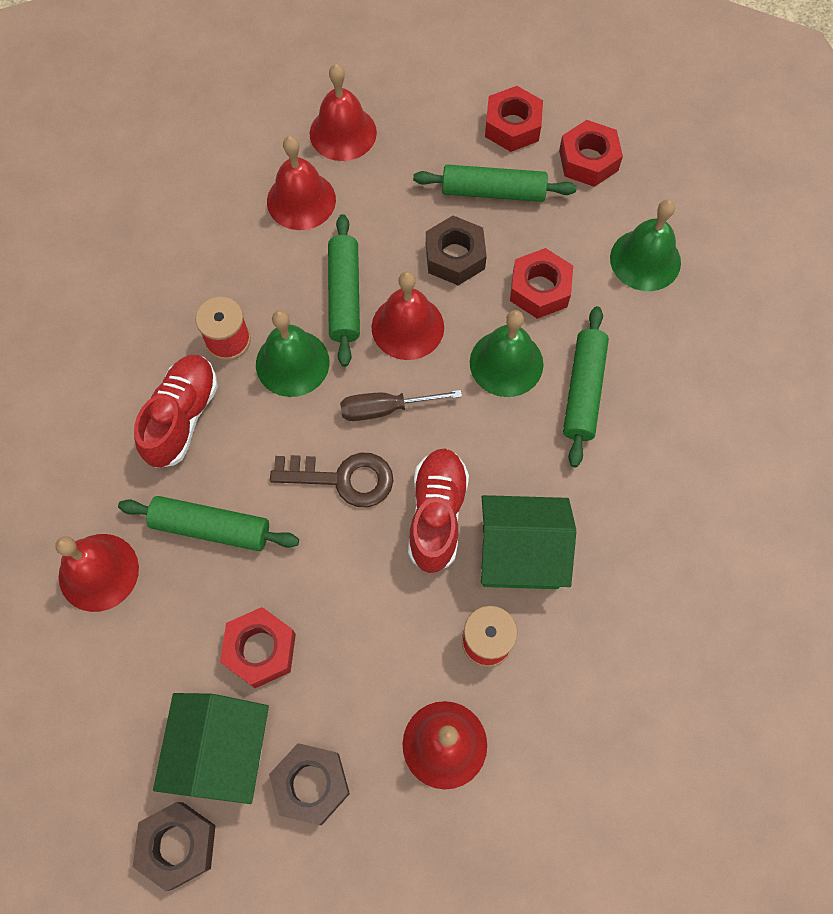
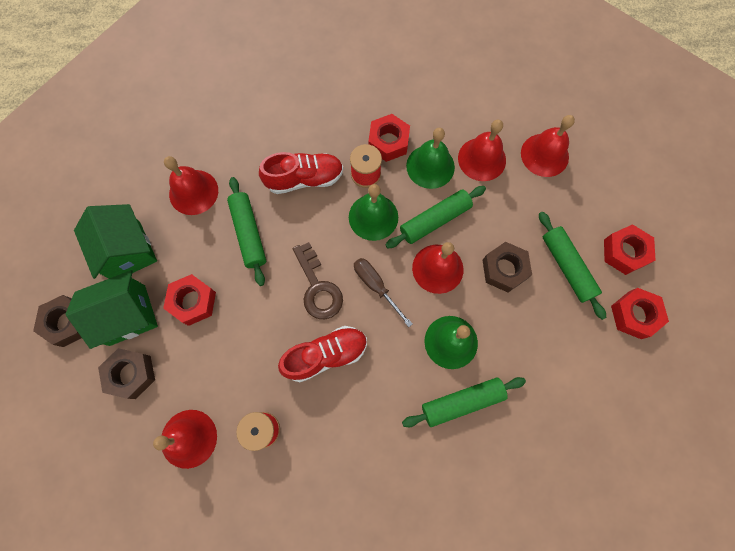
camera: 60 degrees right, 5 degrees up
(520, 553) = (329, 420): green house -> green house (127, 251)
(540, 289) = (516, 335): red nut -> red nut (388, 142)
(645, 260) = (585, 393): green bell -> green bell (430, 166)

